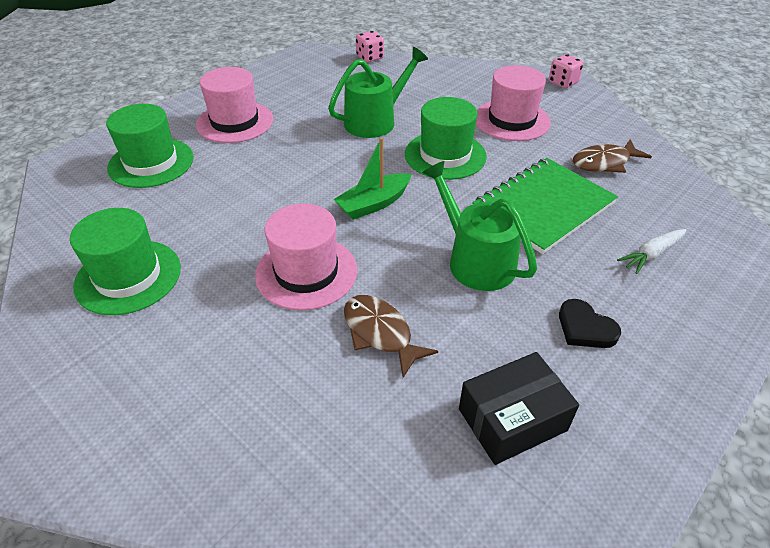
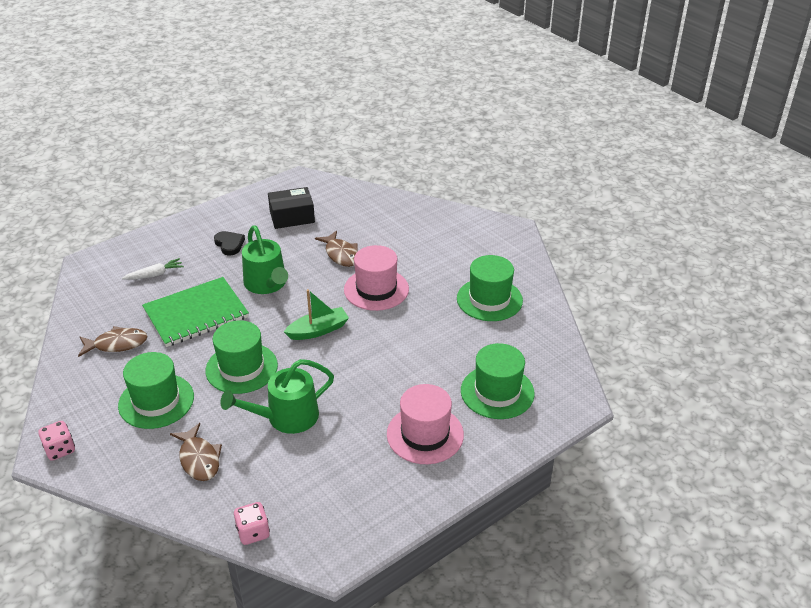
camera: 170 degrees left, 5 degrees down
(439, 88) = (199, 459): none -> brown fish
(511, 120) = (156, 401): pink hat -> green hat

